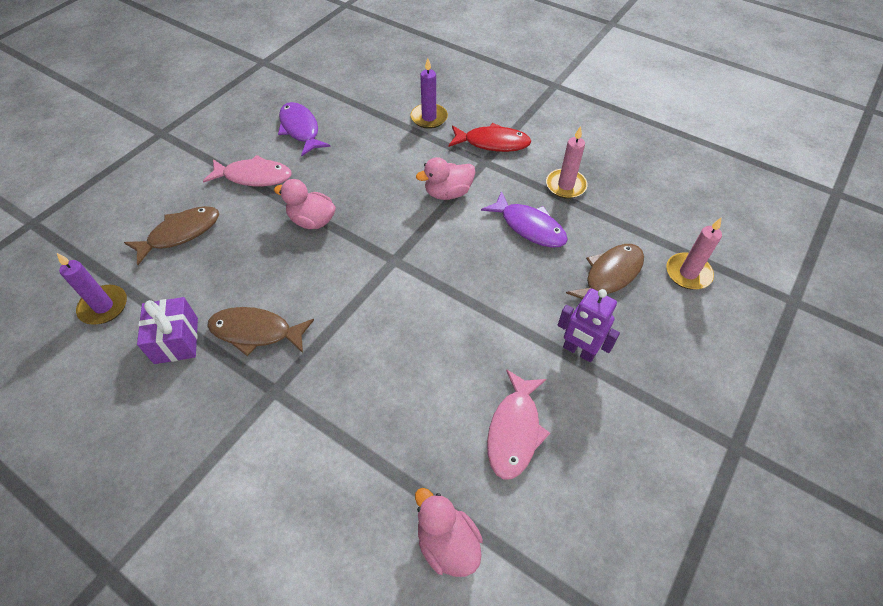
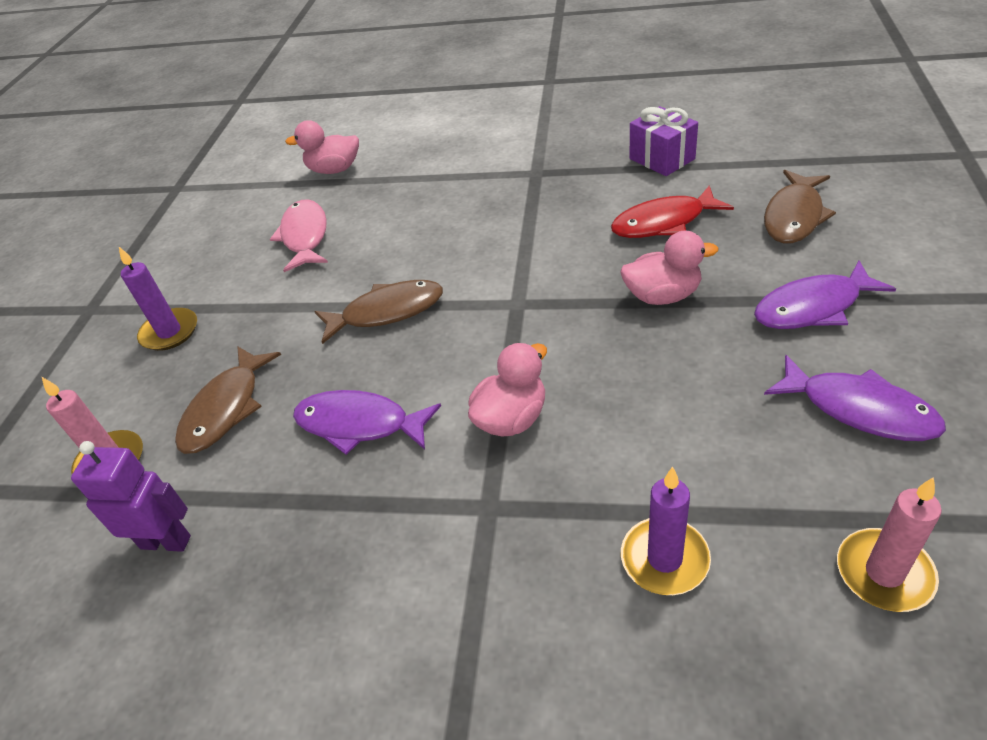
camera: 160 degrees right, 10 degrees down
(104, 306) = (763, 146): purple candle -> purple candle (170, 332)
(254, 176) = (813, 307): pink fish -> purple fish
(256, 332) = (598, 192): brown fish -> brown fish (386, 312)
(447, 543) = (334, 170): pink duck -> pink duck turned 150 degrees clockwise
(492, 143) = (497, 558): red fish -> red fish (664, 222)
(565, 185) = (321, 527): pink candle -> pink candle (884, 573)
(579, 351) = (255, 314): purple robot -> purple robot (166, 541)

